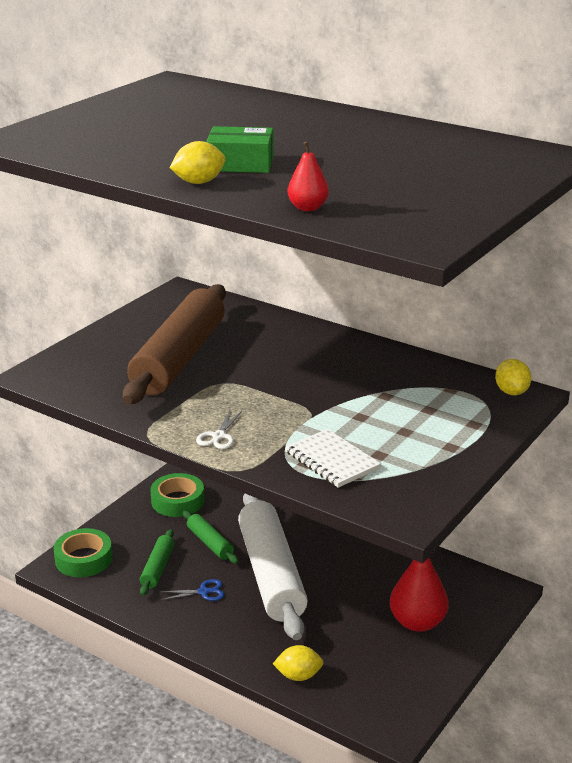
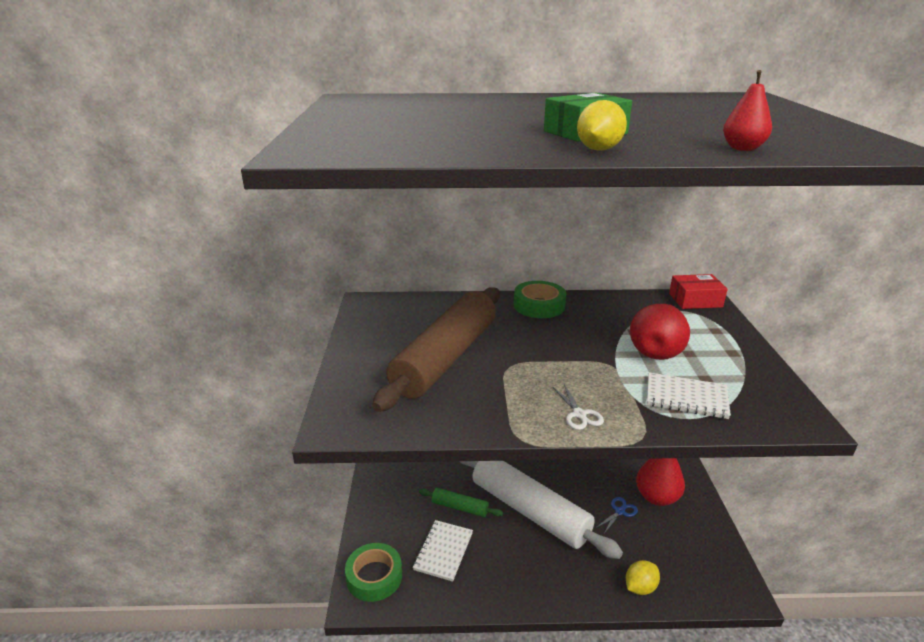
camera: 35 degrees left, 0 degrees up
(158, 568) = (443, 551): green rolling pin -> white notebook
(177, 501) = (399, 483): green tape -> green tape (539, 305)
(179, 358) = (446, 358): brown rolling pin -> brown rolling pin turned 45 degrees clockwise
(203, 592) = (499, 553): blue scissors -> blue scissors (619, 511)
(377, 418) = (657, 350): none -> red pear
(511, 392) = (695, 300): yellow lemon -> red box

